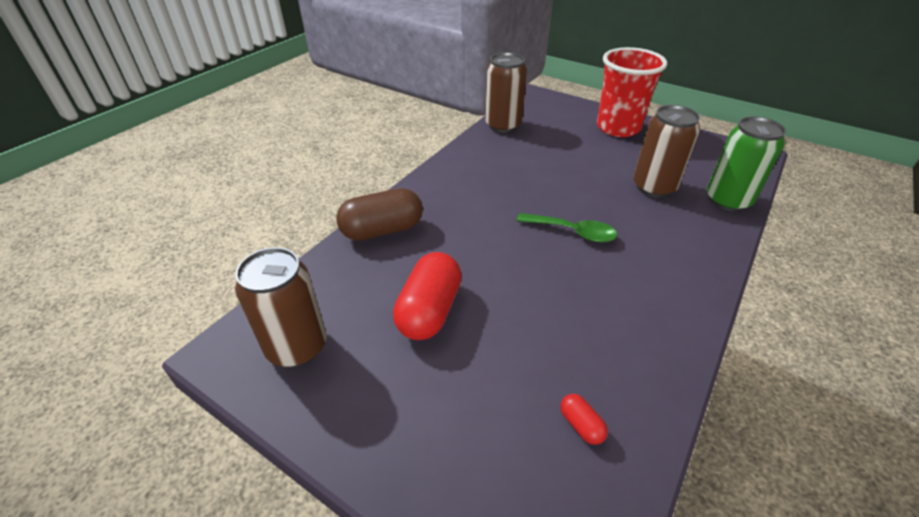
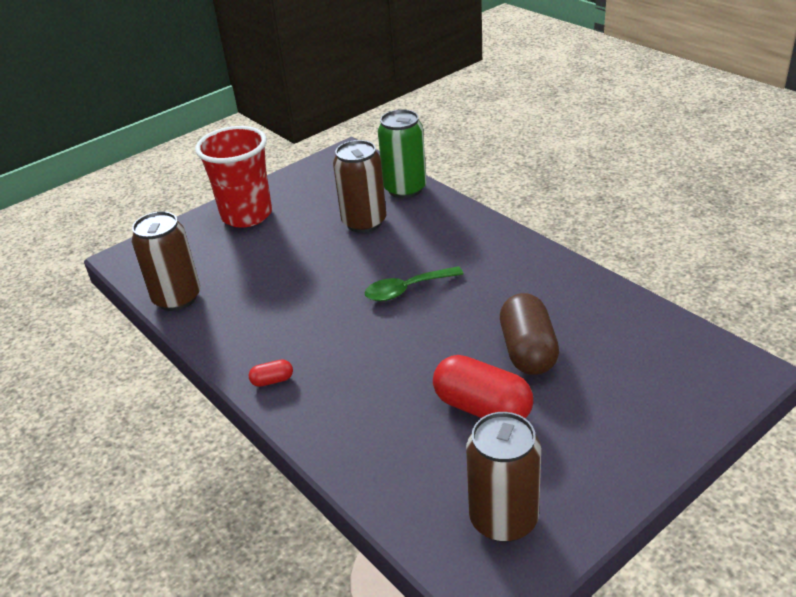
camera: 70 degrees left, 5 degrees down
(382, 230) = (338, 434): brown capsule -> brown capsule (528, 351)
(572, 232) = (407, 289): green spoon -> green spoon turned 150 degrees counterclockwise
(581, 425) = (626, 337): red capsule -> red capsule (272, 380)

